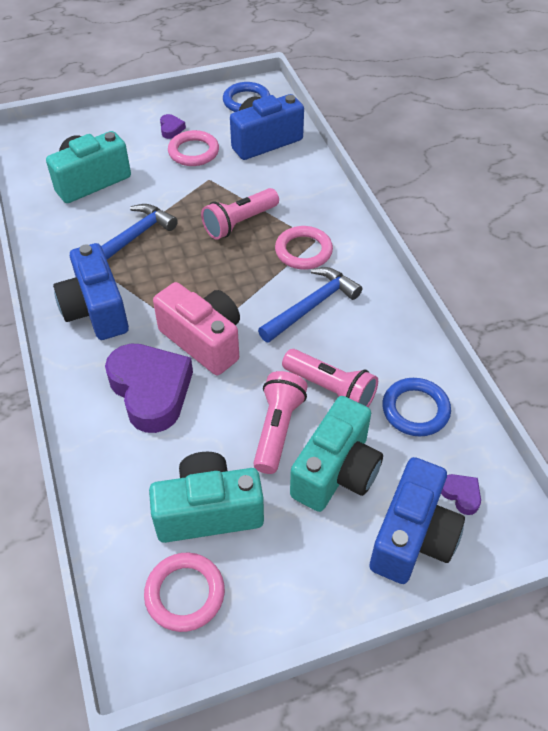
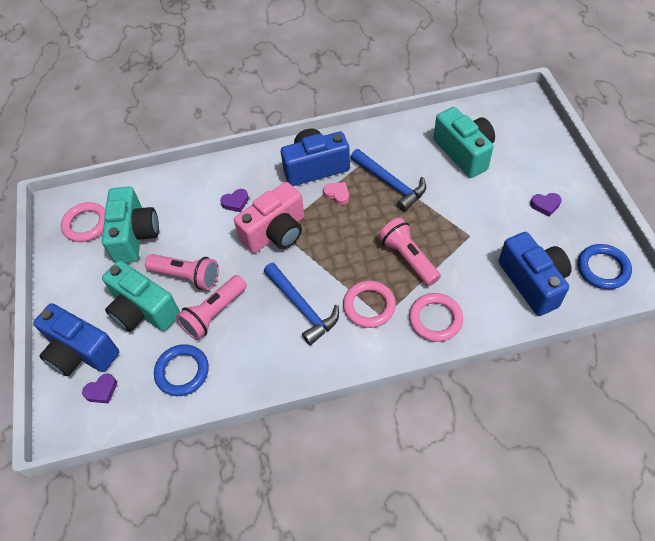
camera: 100 degrees right, 5 degrees up
(145, 285) = (337, 195): none -> pink heart
(151, 391) = (235, 202): purple heart -> purple heart, size x0.41
(193, 152) = (510, 223): pink ring -> pink ring (435, 319)

